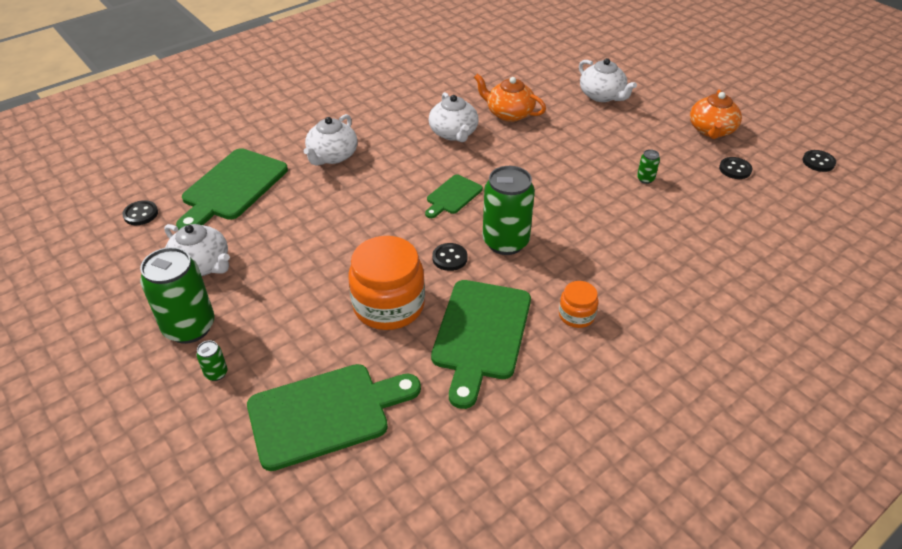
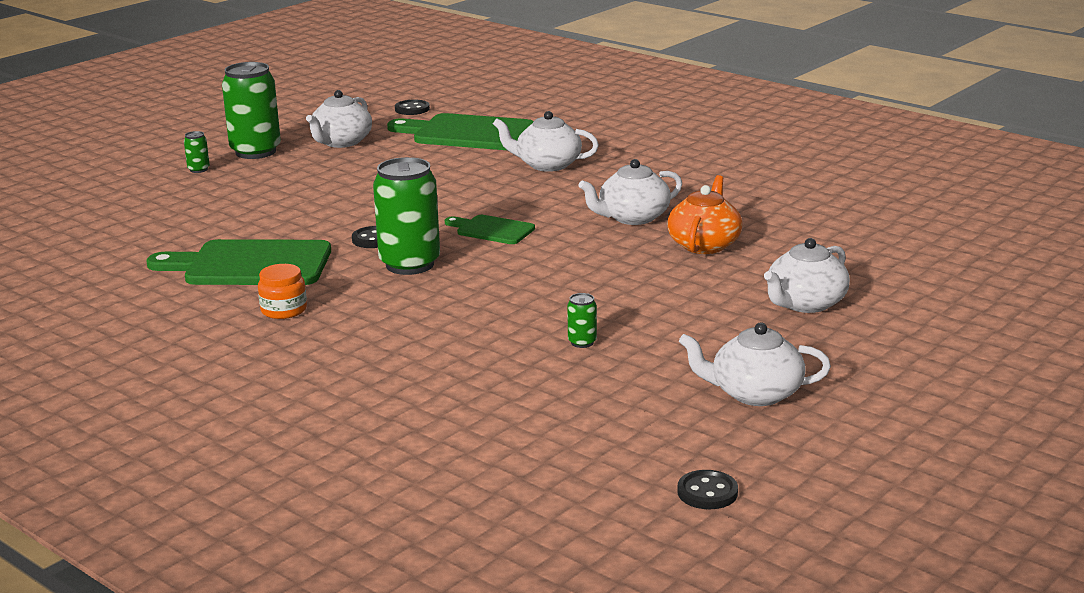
camera: 80 degrees right, 20 degrees down
(325, 413) = (148, 213): green cutting board -> none
(388, 305) = (292, 220): orange jar -> none
(711, 130) = (755, 393): orange teapot -> white teapot
(735, 169) = (643, 412): black button -> none

